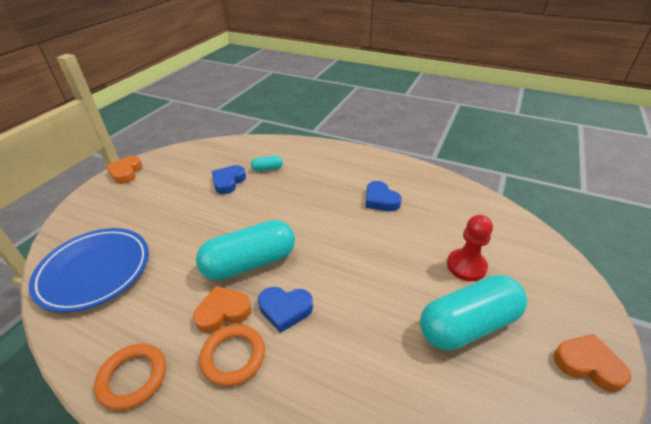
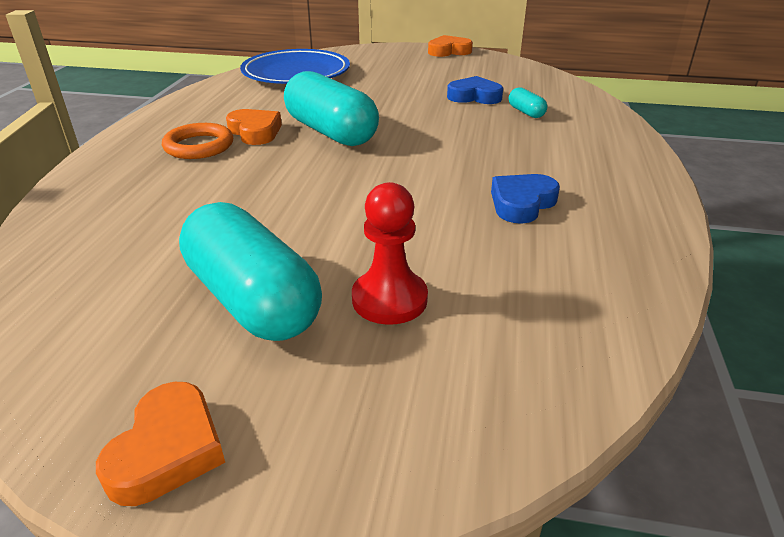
camera: 75 degrees right, 5 degrees down
(133, 378) = (179, 112): orange ring -> none
(285, 309) = (263, 161): blue heart -> none

